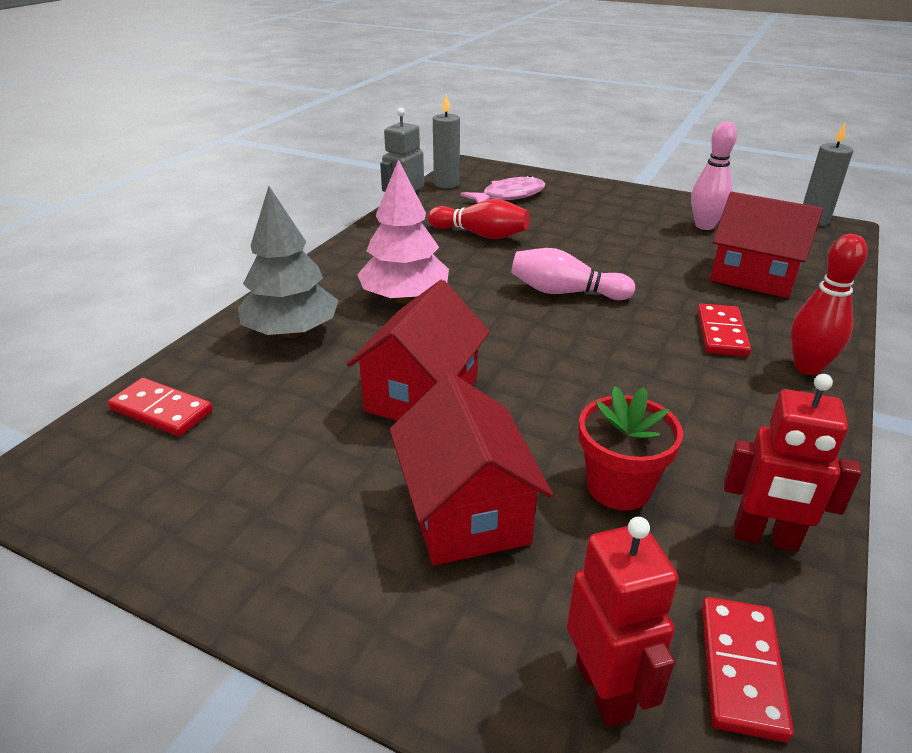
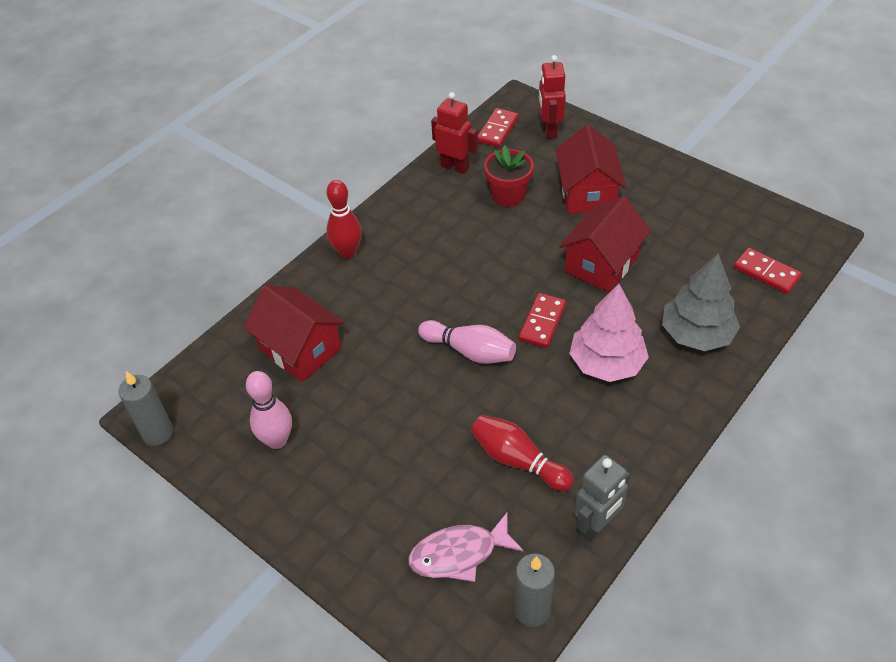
camera: 165 degrees left, 15 degrees up
(721, 333) = (378, 289): red domino -> red domino (542, 322)

